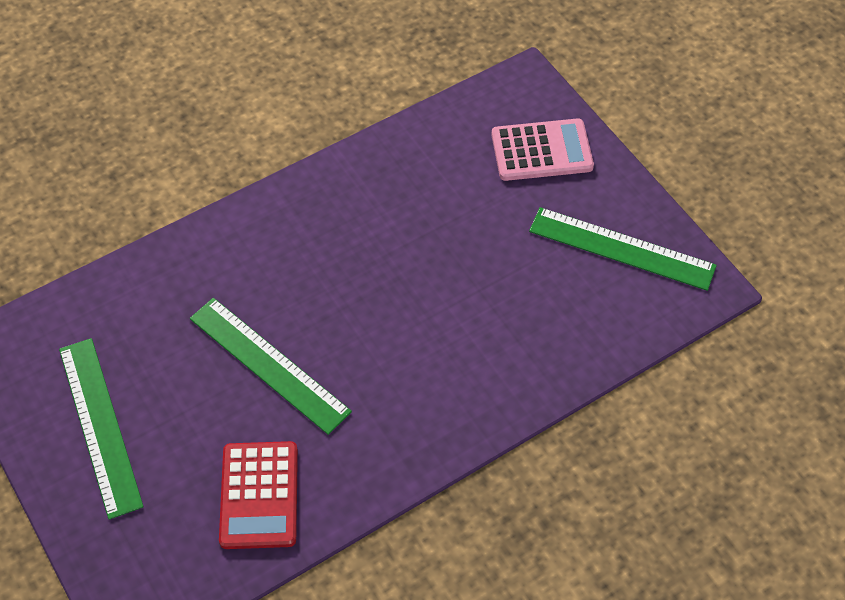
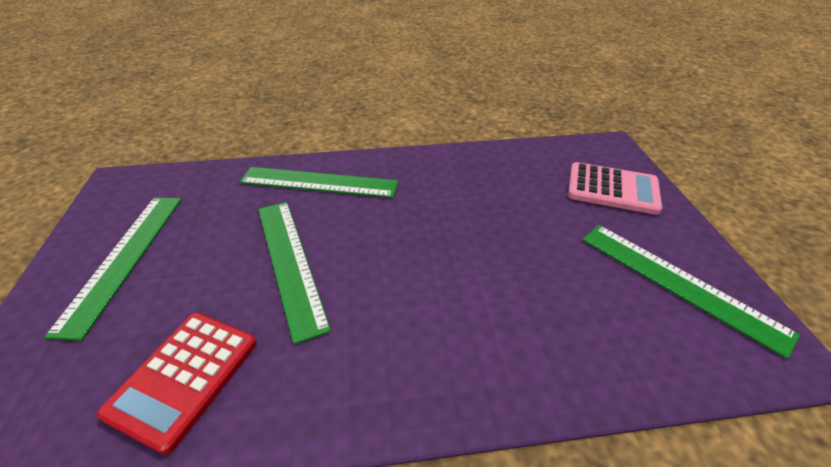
camera: 25 degrees right, 15 degrees down
(228, 257) = (319, 182): none -> green ruler

